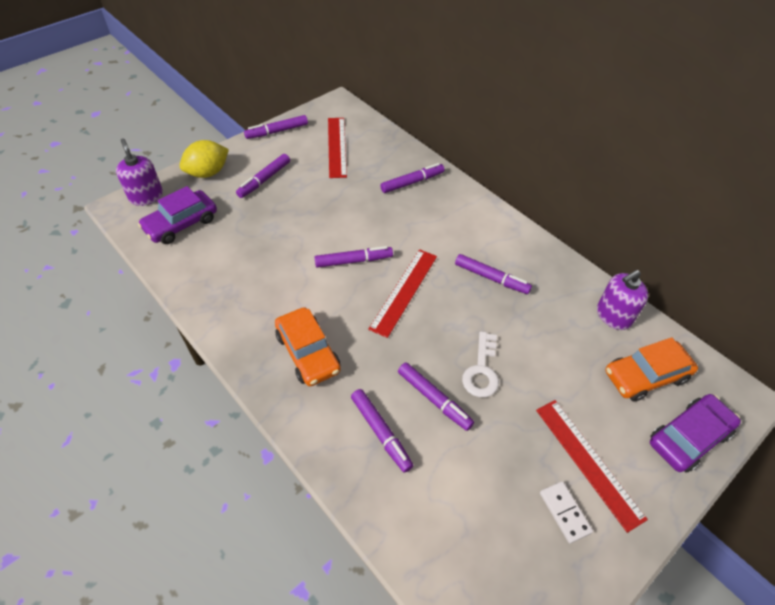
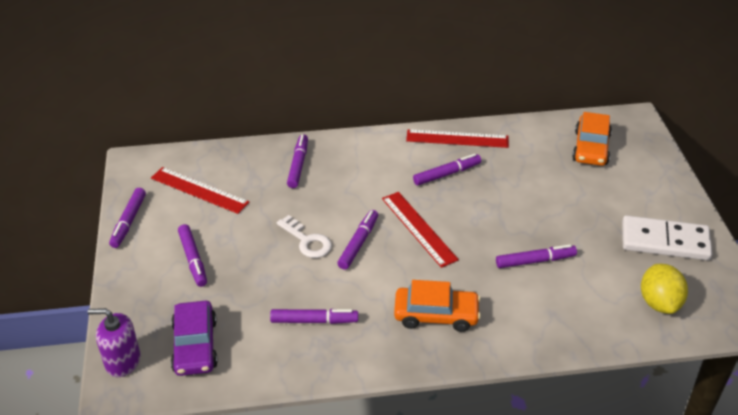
camera: 55 degrees left, 10 degrees down
(208, 173) = (137, 298): yellow lemon -> yellow lemon (659, 302)
(380, 432) = (543, 304): purple marker -> purple marker (313, 321)
(481, 370) = (528, 223): white key -> white key (307, 241)
(564, 512) = (665, 241): white domino -> white domino, size x2.01
(588, 462) = (636, 211): red ruler -> red ruler (457, 139)
(613, 316) = (531, 134): purple soap dispenser -> none
(688, 437) = (648, 157): purple car -> none

